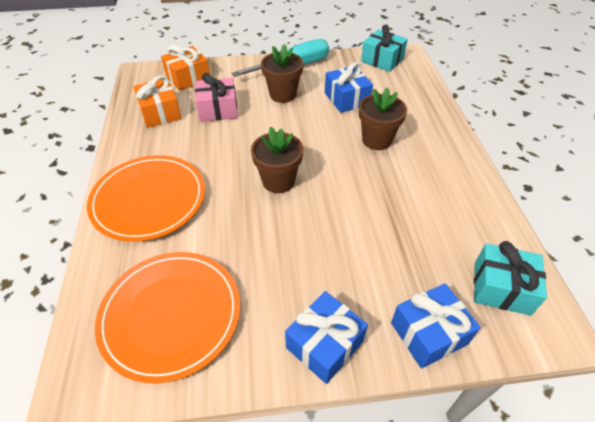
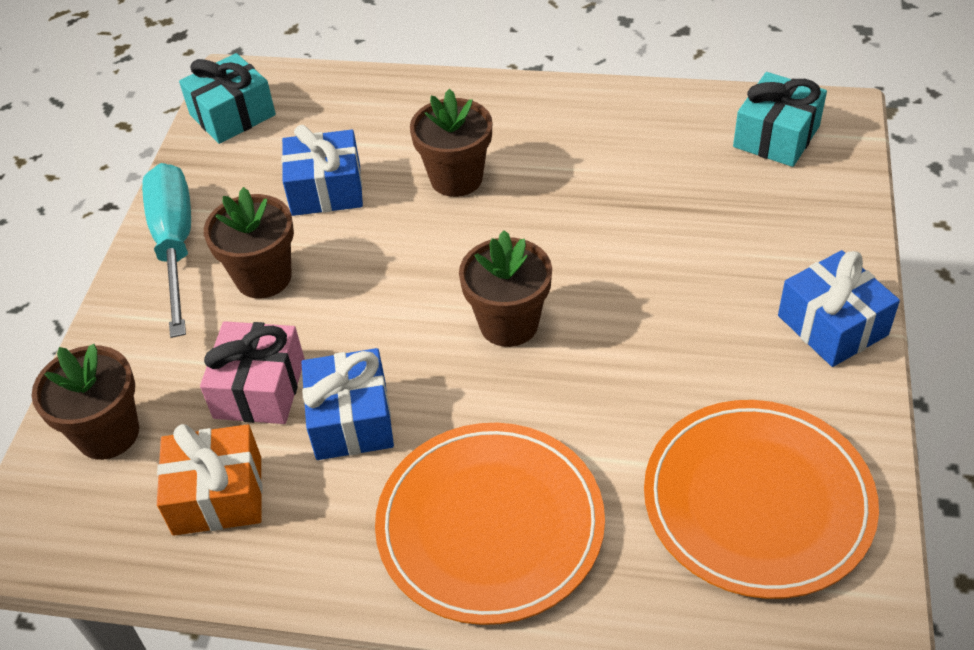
camera: 70 degrees left, 0 degrees up
(188, 78) = (108, 433): orange gift -> brown flower pot
(429, 333) = (830, 221): blue gift -> blue gift (351, 420)

